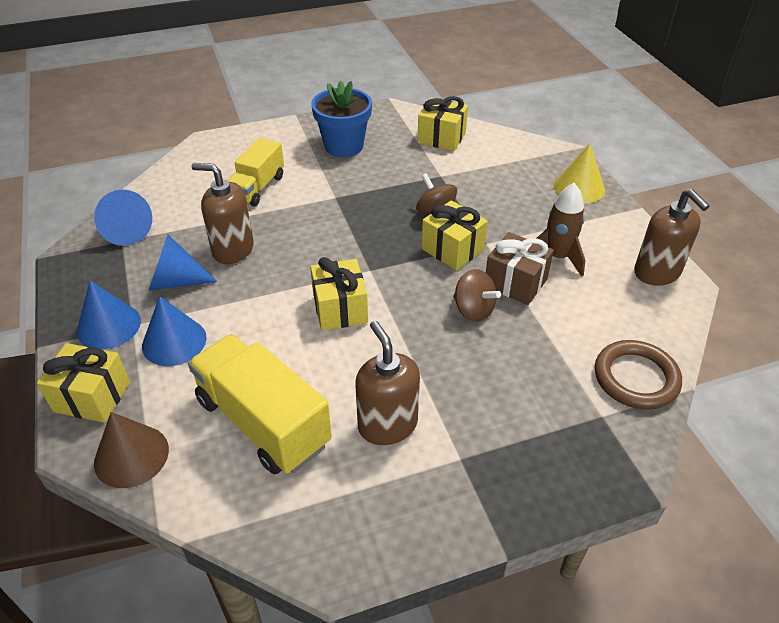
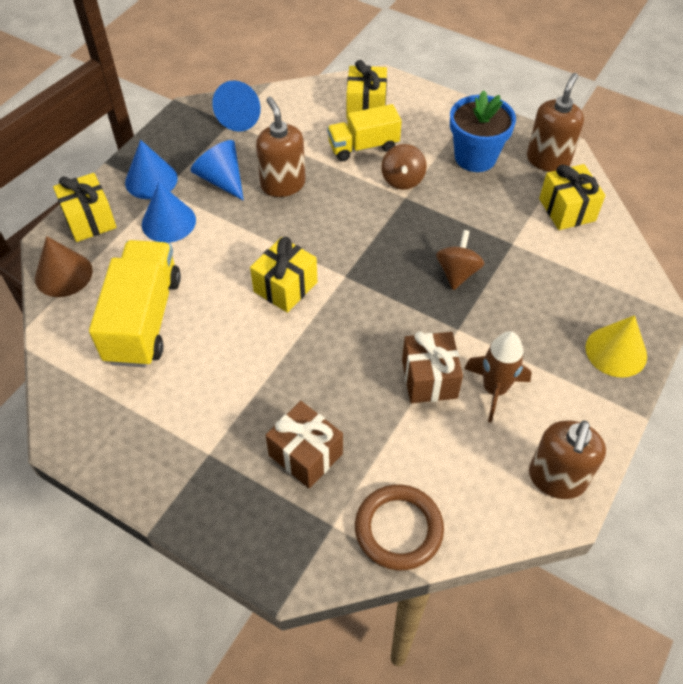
camera: 50 degrees right, 10 degrees up
(387, 425) = (201, 390): brown soap dispenser -> brown soap dispenser (548, 160)
(452, 249) = (424, 311): yellow gift -> yellow gift (366, 106)
(473, 310) = (367, 370): brown spinning top -> brown spinning top (402, 180)
(520, 393) = (305, 454): none -> brown gift

